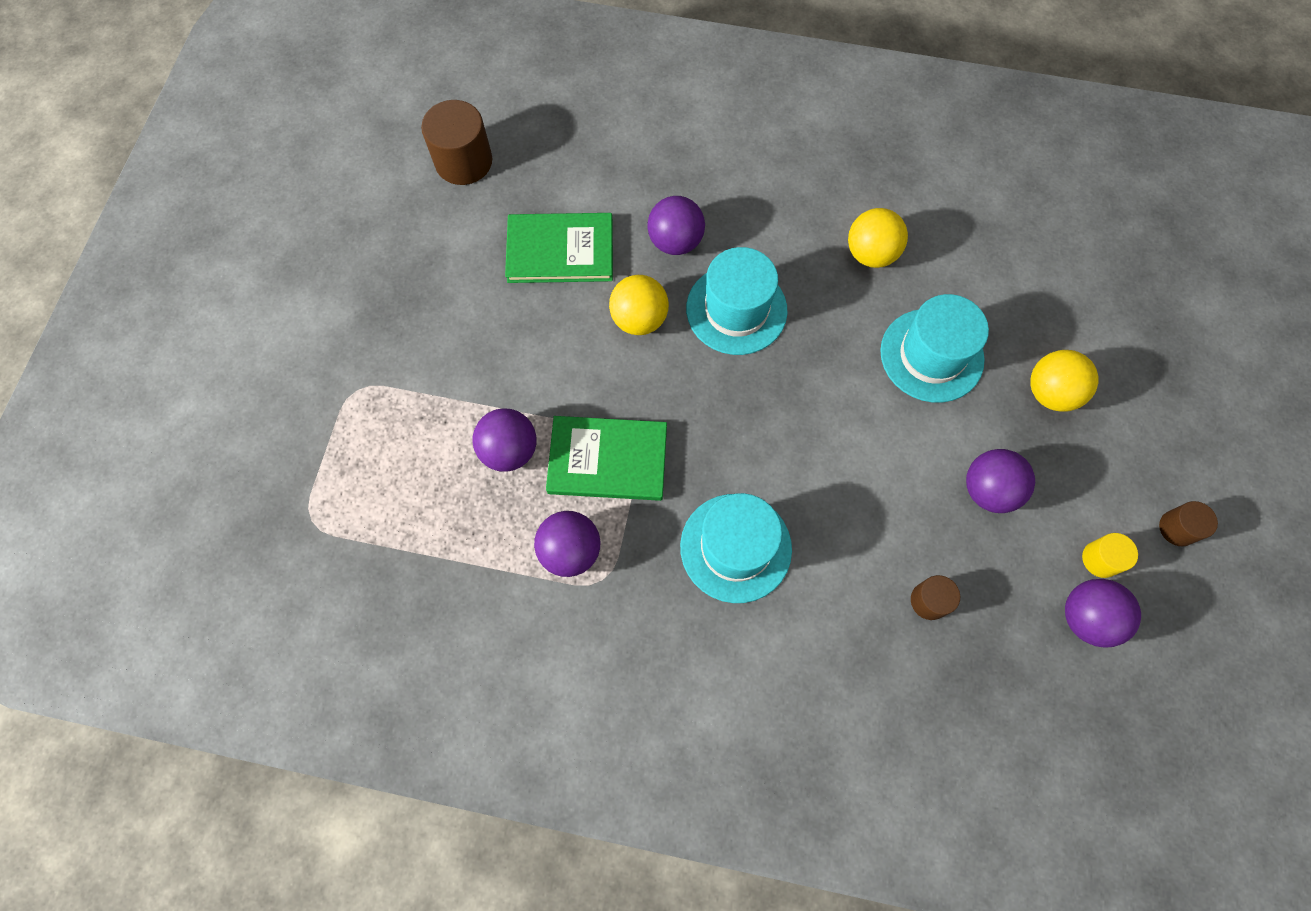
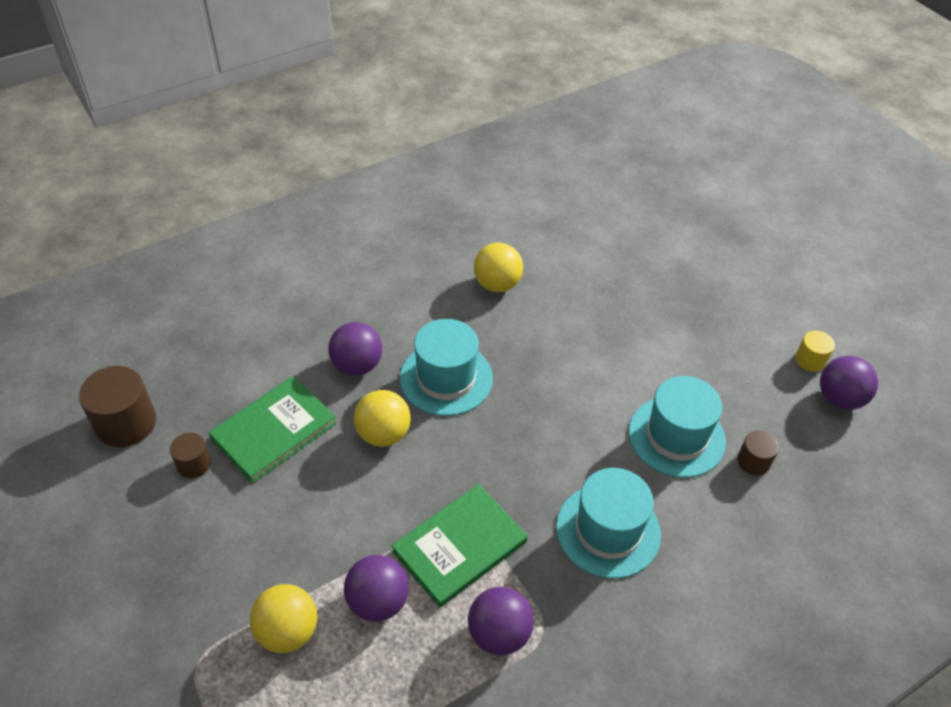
camera: 45 degrees left, 20 degrees down
(931, 355) = (597, 317): turquoise hat -> turquoise hat (676, 436)
(988, 490) = (713, 370): purple ball -> none
(1050, 393) = (684, 289): yellow ball -> yellow ball (288, 631)
(1177, 528) = (826, 312): brown cylinder -> brown cylinder (194, 464)

